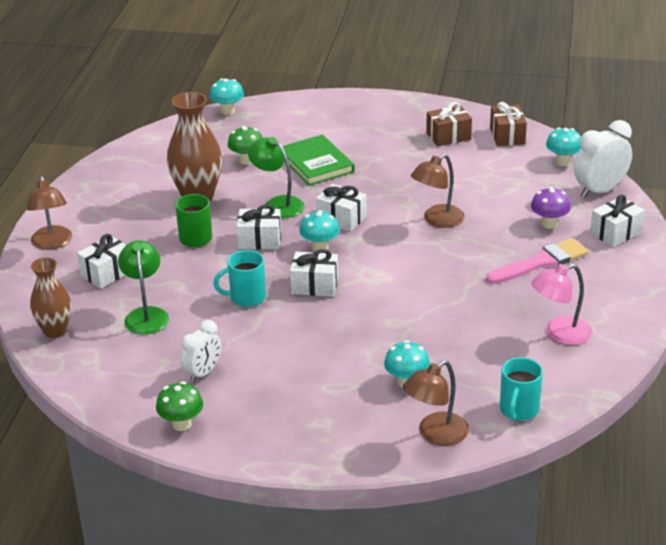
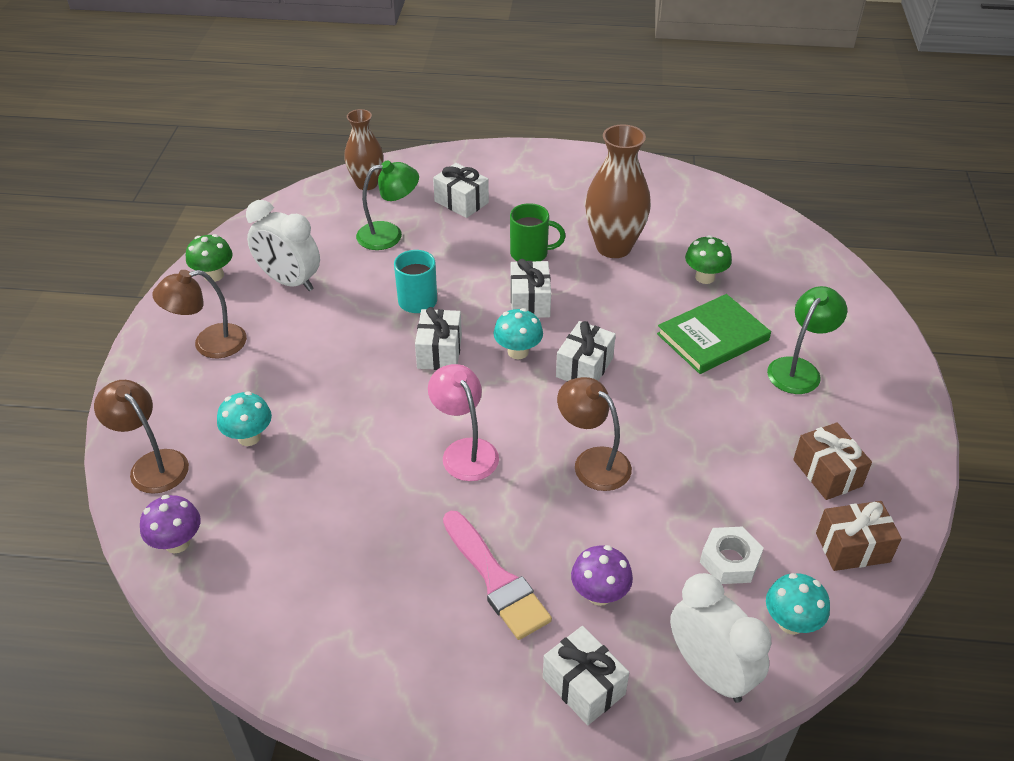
camera: 85 degrees right, 10 degrees up
(52, 243) = (512, 163): brown lamp -> brown lamp (209, 344)
(203, 373) = (289, 281): white clock -> white clock, size x1.55
(227, 111) = (821, 252): turquoise mushroom -> none
(277, 204) = (609, 310): green lamp -> green lamp (799, 369)
(518, 410) = (177, 543): turquoise mug -> purple mushroom
(519, 176) = (730, 560): none -> white nut
(559, 334) = (326, 594): pink lamp -> pink lamp (465, 451)

